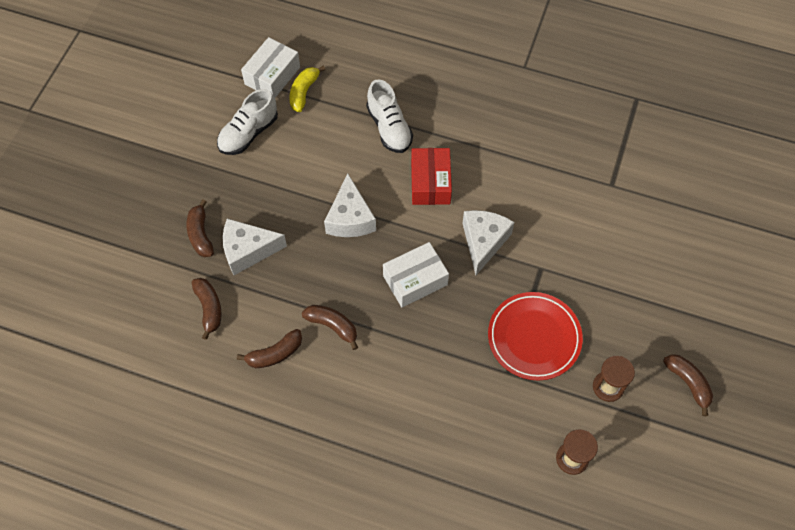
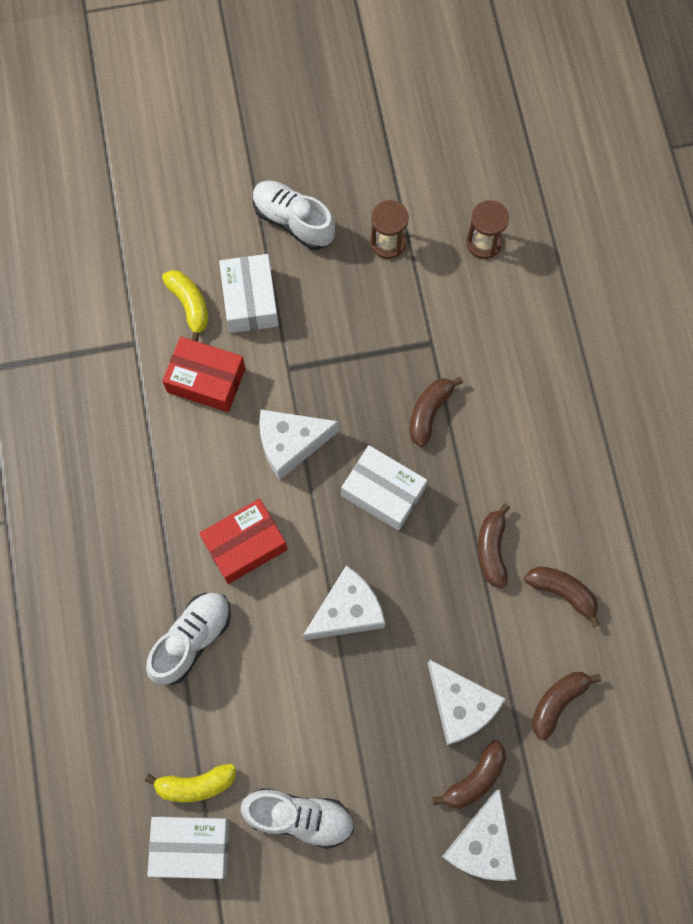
camera: 120 degrees left, 10 degrees up
(162, 218) = (482, 844): none -> white cheese
(534, 338) = (377, 336): red plate -> none
(560, 214) = (206, 380): none -> red box
(607, 270) = (250, 300): none -> white box
(623, 230) = (190, 305): none -> yellow banana
(660, 330) = (293, 221): none -> white shoe
(688, 383) = (338, 173): brown banana -> brown banana (429, 412)

